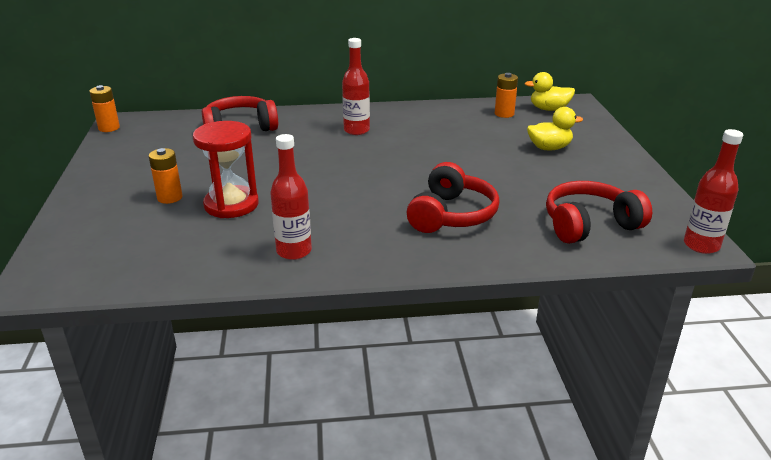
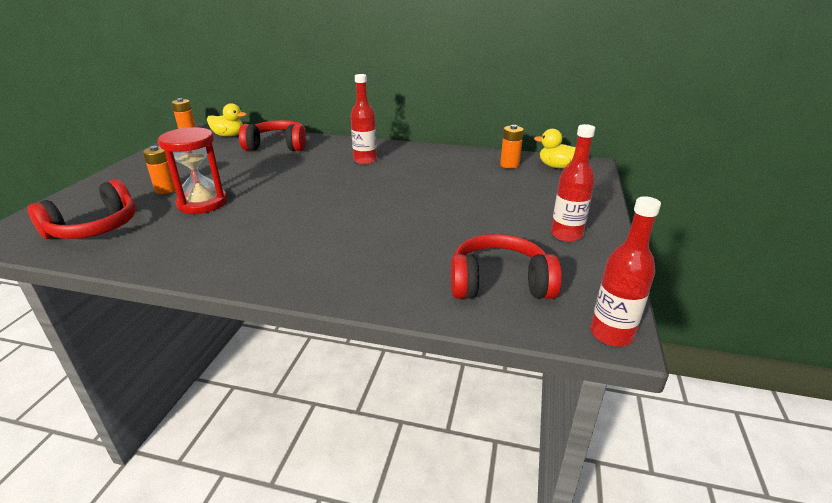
camera: 20 degrees right, 0 degrees up
(294, 251) = (203, 251): red bottle -> red bottle (566, 235)
(451, 215) = (371, 246): red headphones -> red headphones (95, 228)
(549, 148) = (525, 201): yellow duck -> yellow duck (229, 135)

